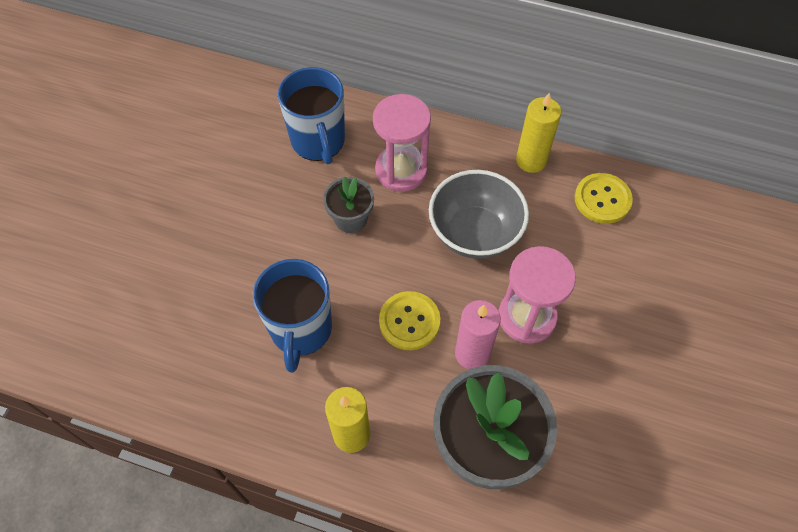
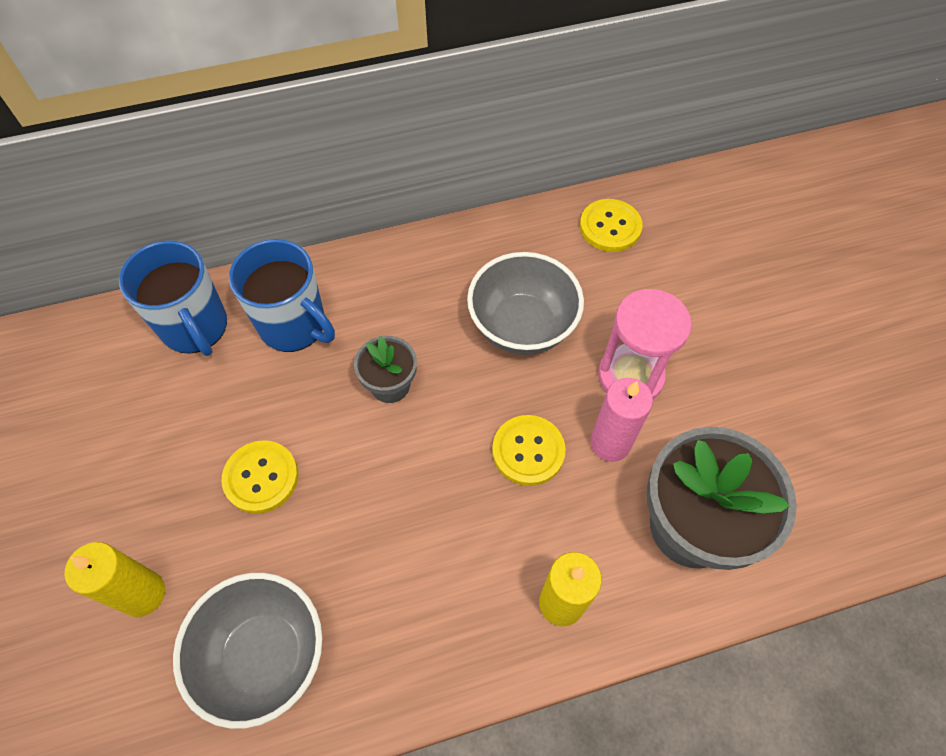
camera: 35 degrees left, 0 degrees up
(149, 338) = (264, 655): none -> grey bowl
(225, 228) = (261, 477): none -> yellow button
(301, 330) = (427, 532): blue mug -> blue mug (195, 328)
(401, 170) = (403, 306): pink hourglass -> none
(531, 160) = (520, 227): yellow candle -> yellow candle (143, 594)

